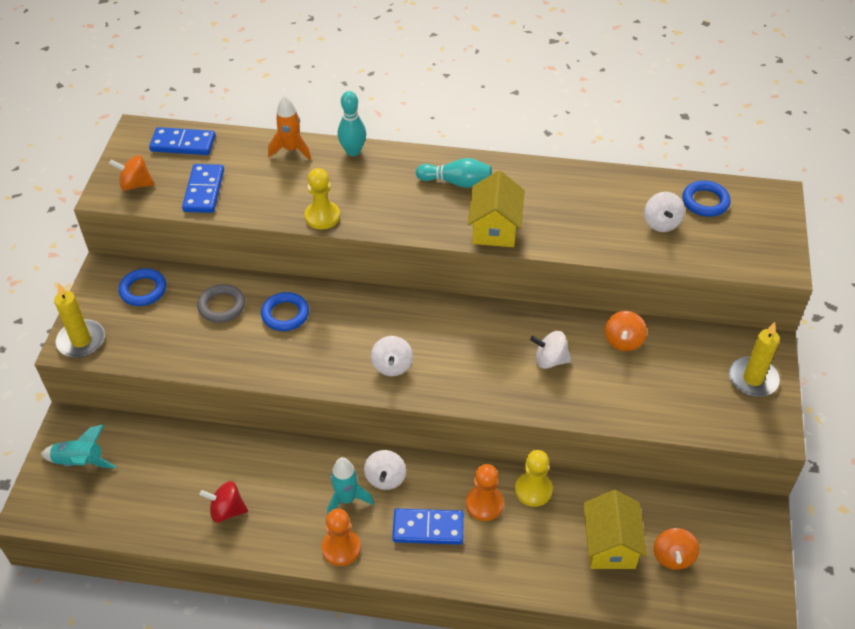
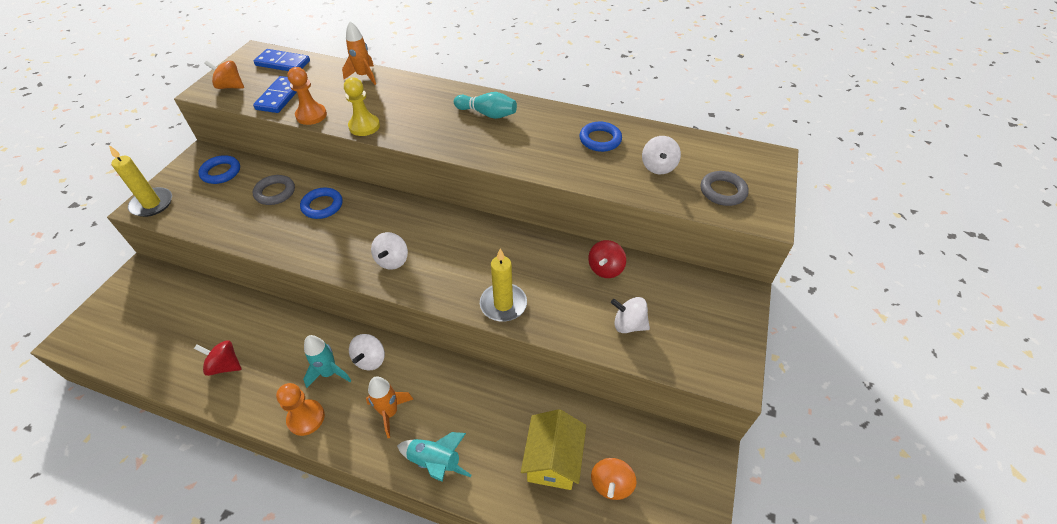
camera: 10 degrees right, 0 degrees up
(80, 462) = (130, 304): turquoise rocket -> turquoise rocket (435, 462)
(353, 151) = (412, 82): turquoise bowling pin -> none
(428, 528) = (390, 413): blue domino -> orange rocket
(484, 504) = (448, 398): orange pawn -> orange pawn (311, 115)
(495, 228) = (506, 153): yellow house -> none
(533, 490) = (497, 392): yellow pawn -> none
(550, 360) = (533, 276): white spinning top -> white spinning top (628, 324)
(623, 341) = (605, 269): orange spinning top -> red spinning top
(705, 202) = (703, 154): blue ring -> blue ring (600, 140)
(733, 242) = (722, 191): none -> grey ring
(753, 379) = (721, 322): yellow candle -> yellow candle (503, 304)

